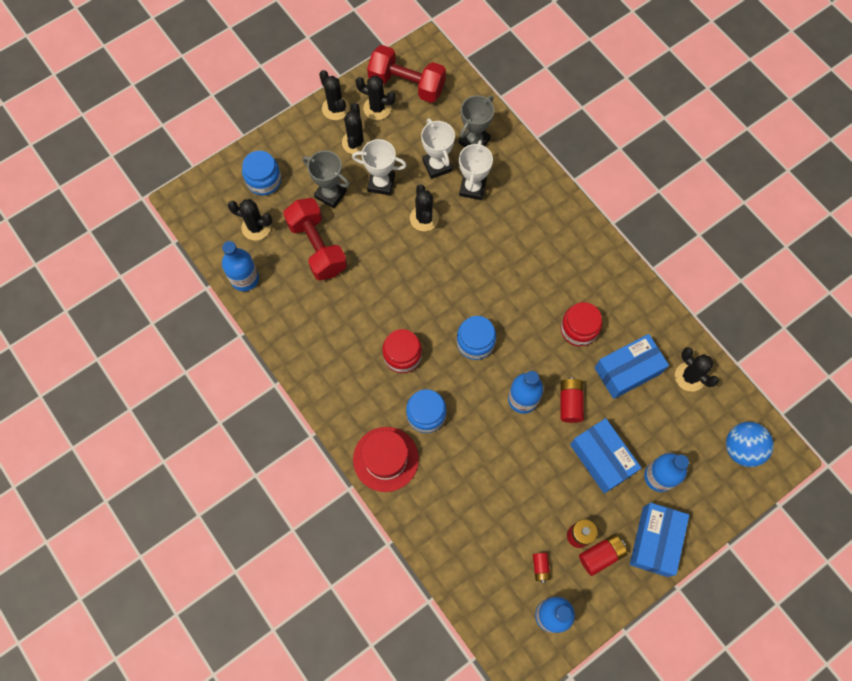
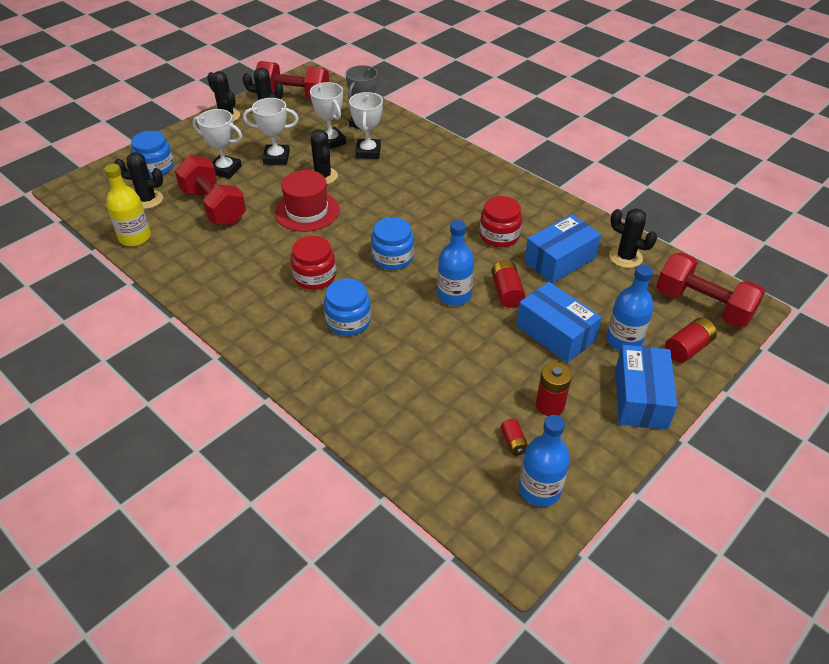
camera: 10 degrees left, 25 degrees down
(245, 278) = (135, 237): blue bottle -> yellow bottle
(330, 194) = (225, 170): grey trophy -> white trophy
(356, 142) = (248, 135): black cactus -> none
(385, 459) = (306, 365): red hat -> red hat (307, 211)
(601, 555) = (582, 420): red battery -> red battery (687, 348)
(741, 448) = (702, 306): blue ball -> red dumbbell

